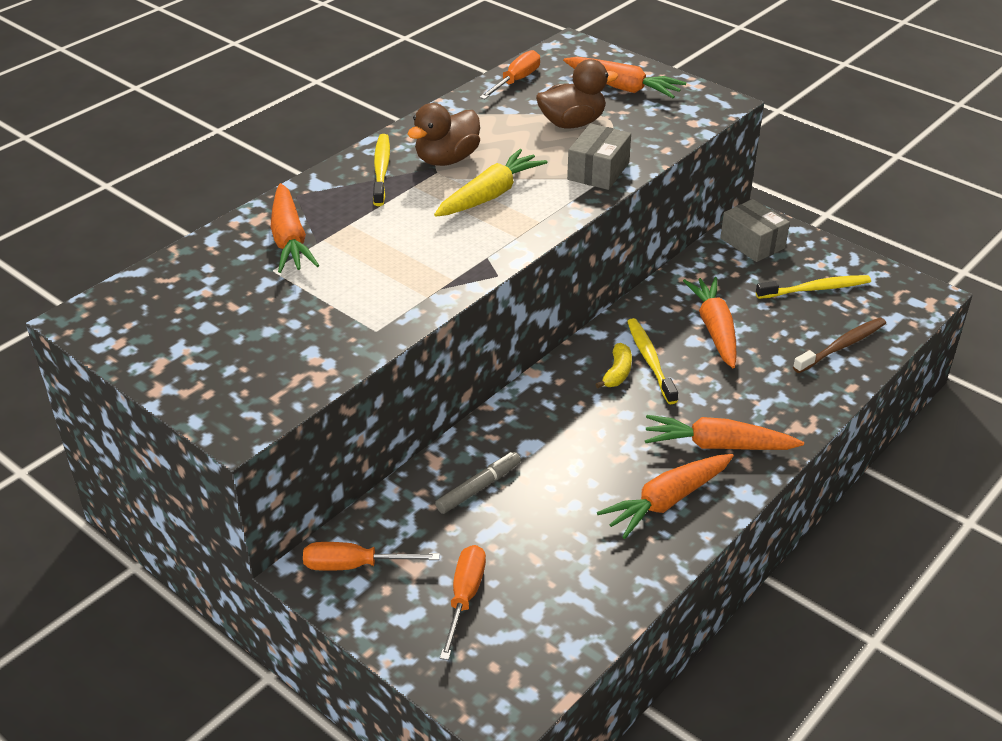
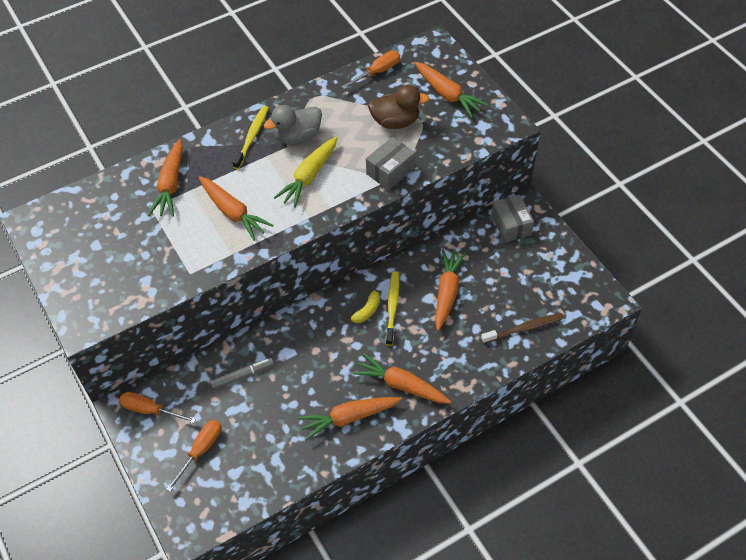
camera: 20 degrees right, 15 degrees up
(401, 252) = (233, 212): none -> orange carrot
(447, 159) = (297, 137): brown duck -> grey duck
(489, 195) = (309, 176): yellow carrot -> yellow carrot turned 150 degrees clockwise
(815, 289) = (532, 276): yellow toothbrush -> none

